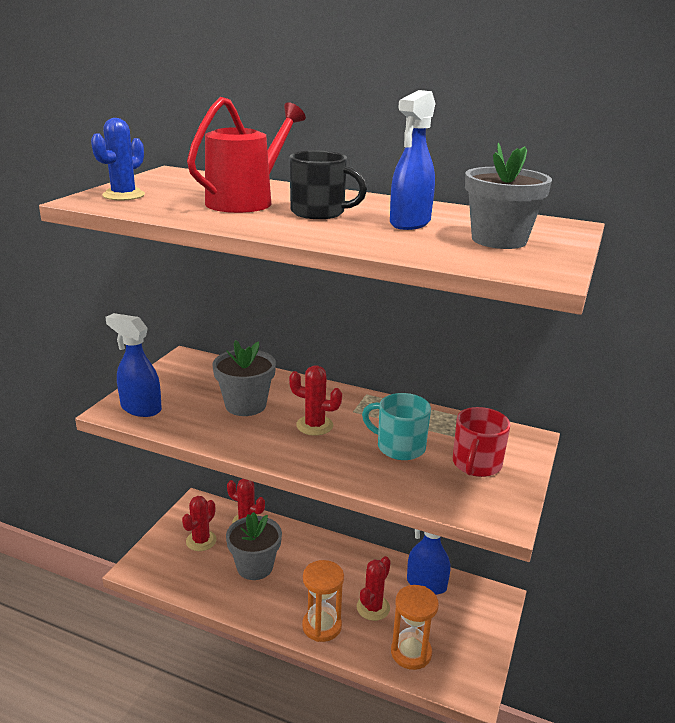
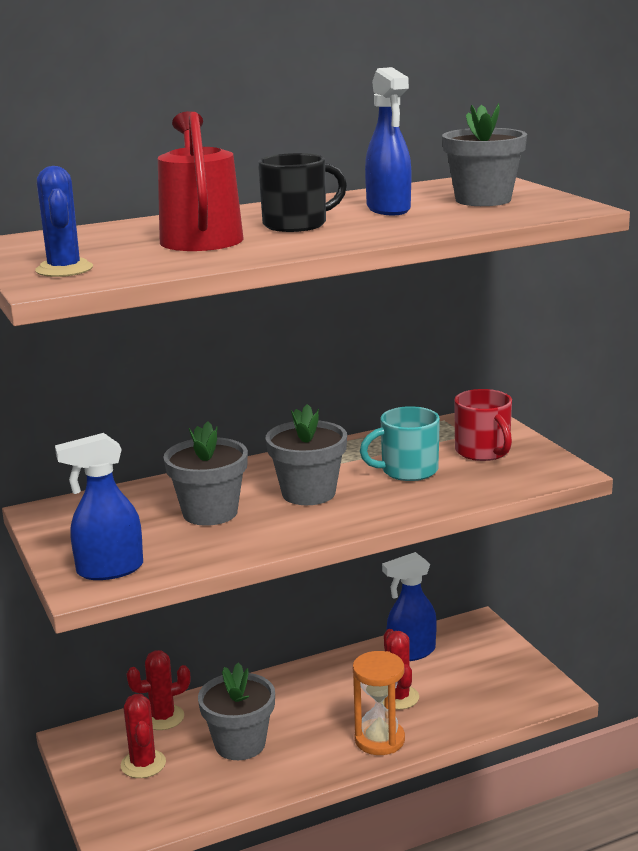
camera: 45 degrees left, 5 degrees down
(314, 425) = (308, 493): red cactus -> grey flower pot
(411, 652) = (476, 704): orange hourglass -> none

